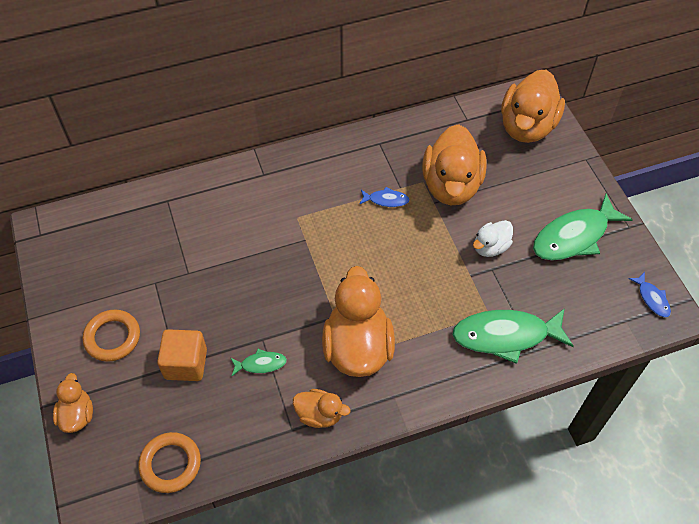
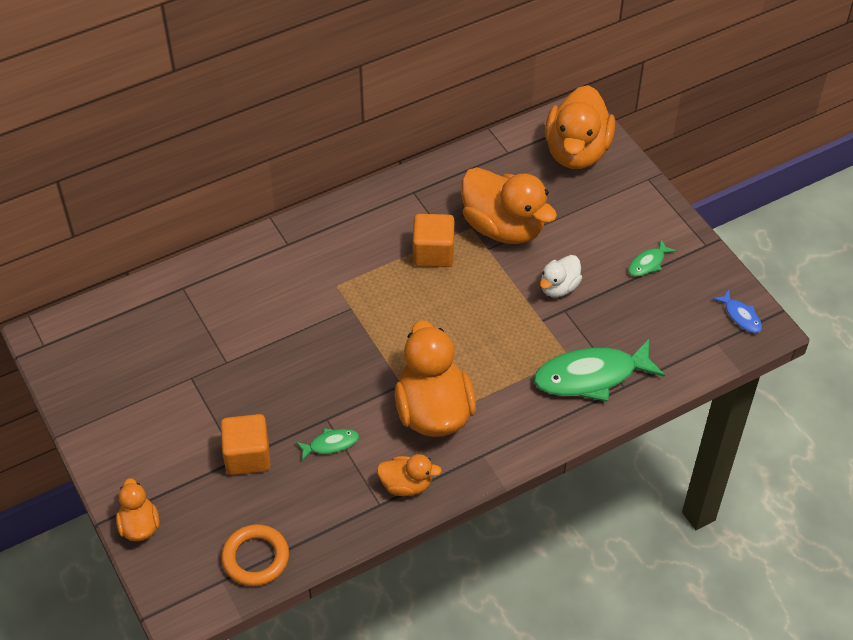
camera: 10 degrees left, 5 degrees down
(112, 337) = (158, 441): orange ring -> none
(386, 200) = (433, 253): blue fish -> orange cube
(451, 185) = (503, 227): orange duck -> orange duck turned 45 degrees counterclockwise
(574, 236) = (648, 263): green fish -> green fish, size x0.47

